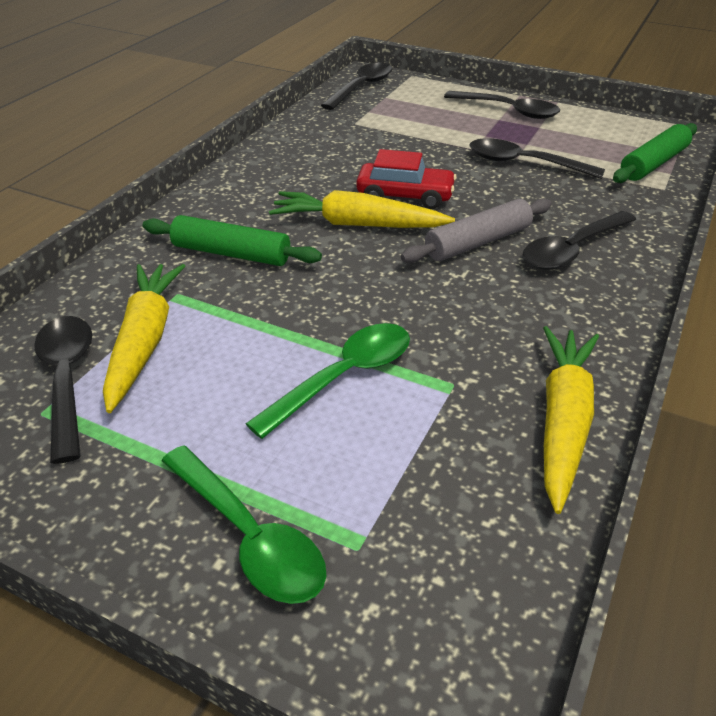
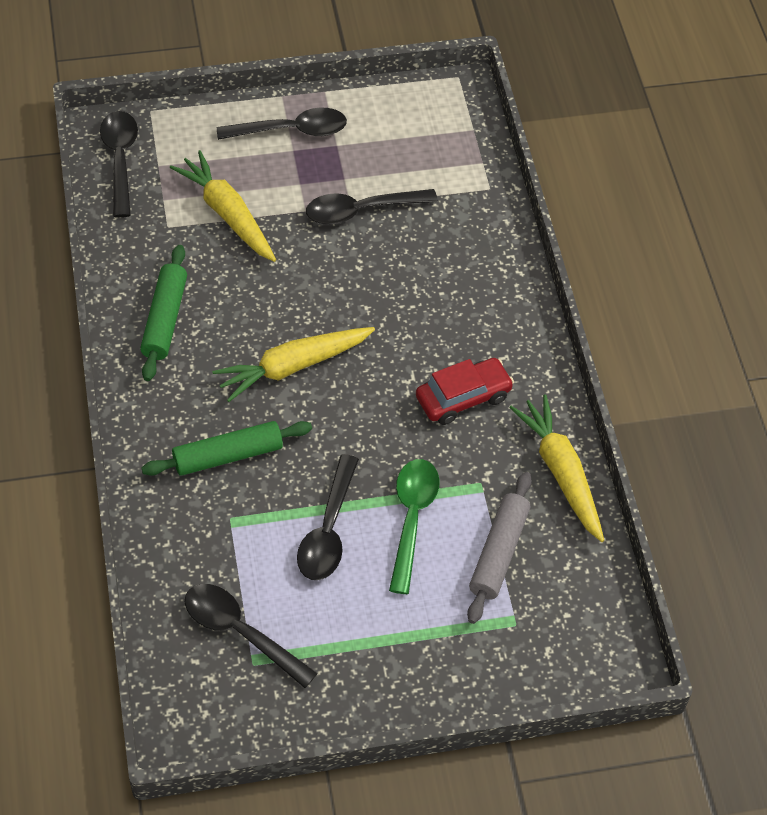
camera: 40 degrees left, 15 degrees up
(144, 341) = (255, 572): yellow carrot -> yellow carrot (227, 214)
(250, 537) = (457, 654): green spoon -> none
(405, 196) = (300, 310): red car -> red car (463, 397)
(478, 242) = (398, 336): grey rolling pin -> grey rolling pin (498, 553)
(572, 250) = (469, 306): black spoon -> black spoon (328, 530)
(653, 164) = (462, 155): green rolling pin -> green rolling pin (165, 319)

